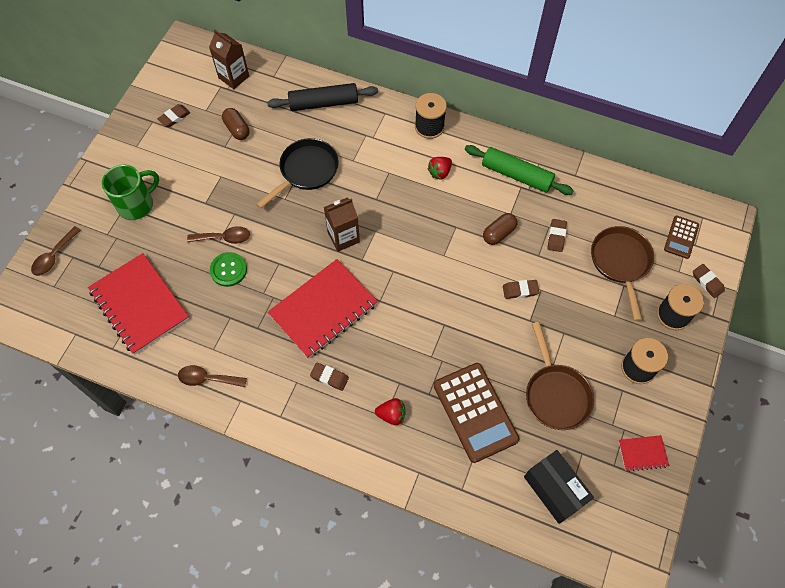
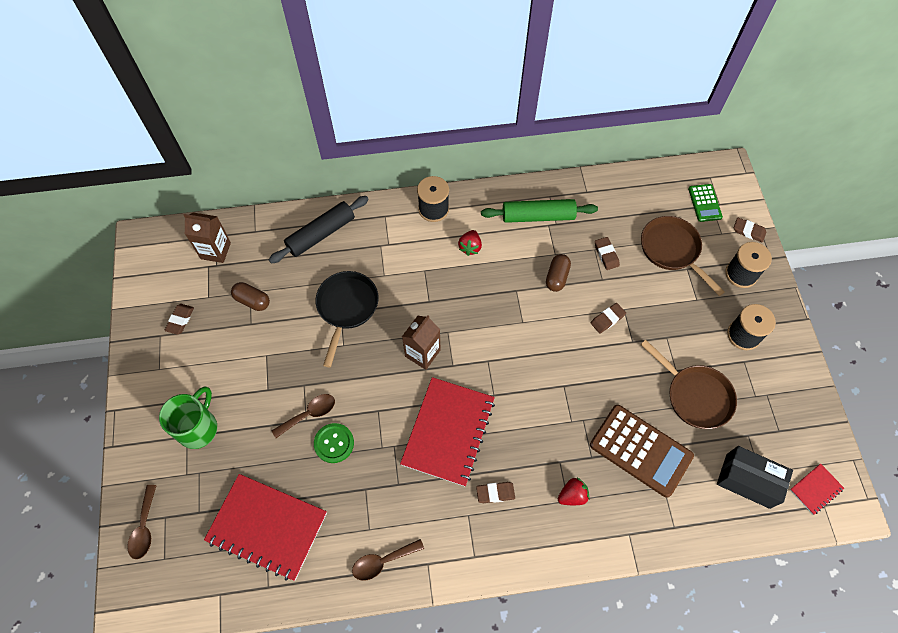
camera: 30 degrees left, 0 degrees up
(642, 453) = (794, 407): red notebook -> red notebook (816, 489)
(681, 237) = (704, 203): brown calculator -> green calculator

